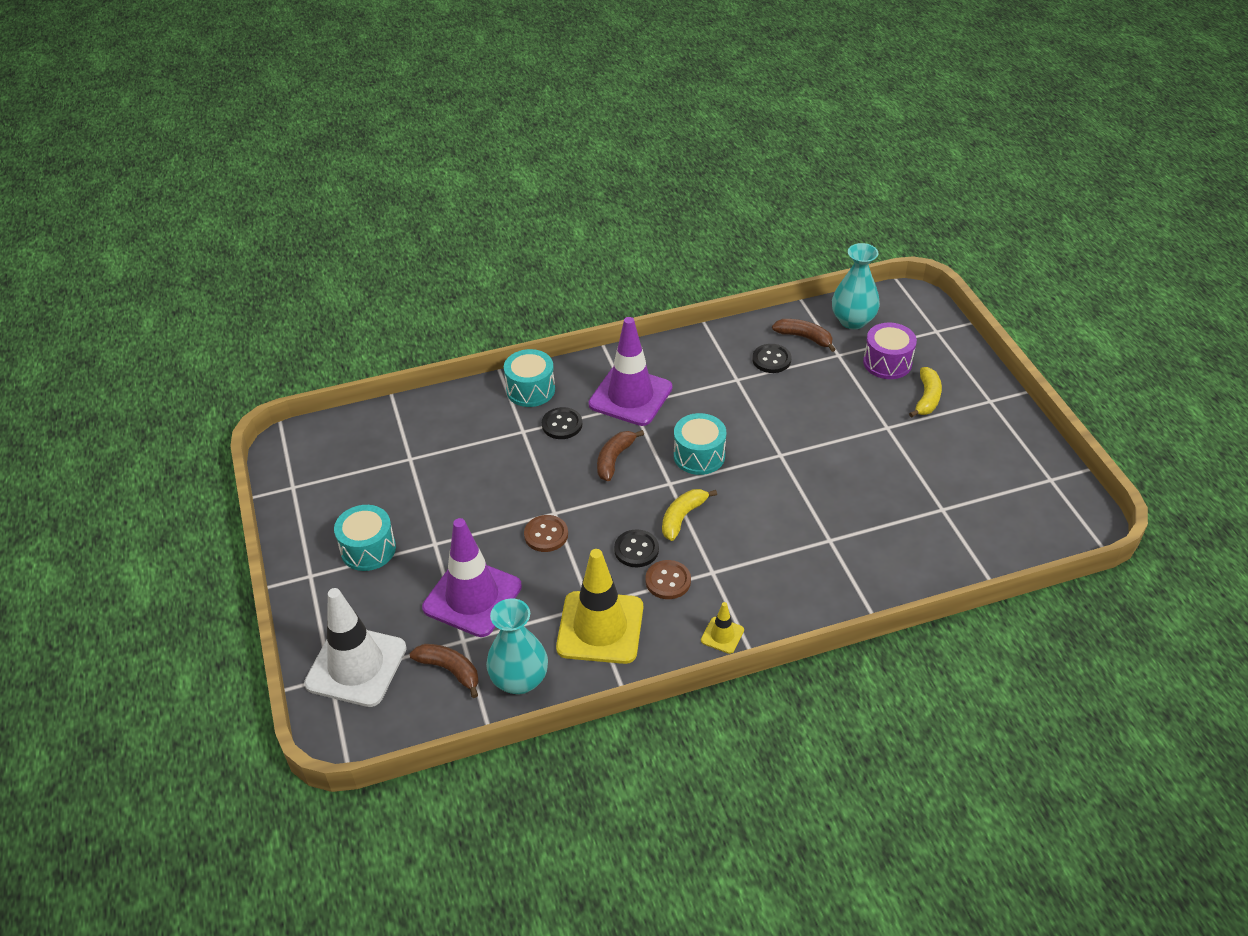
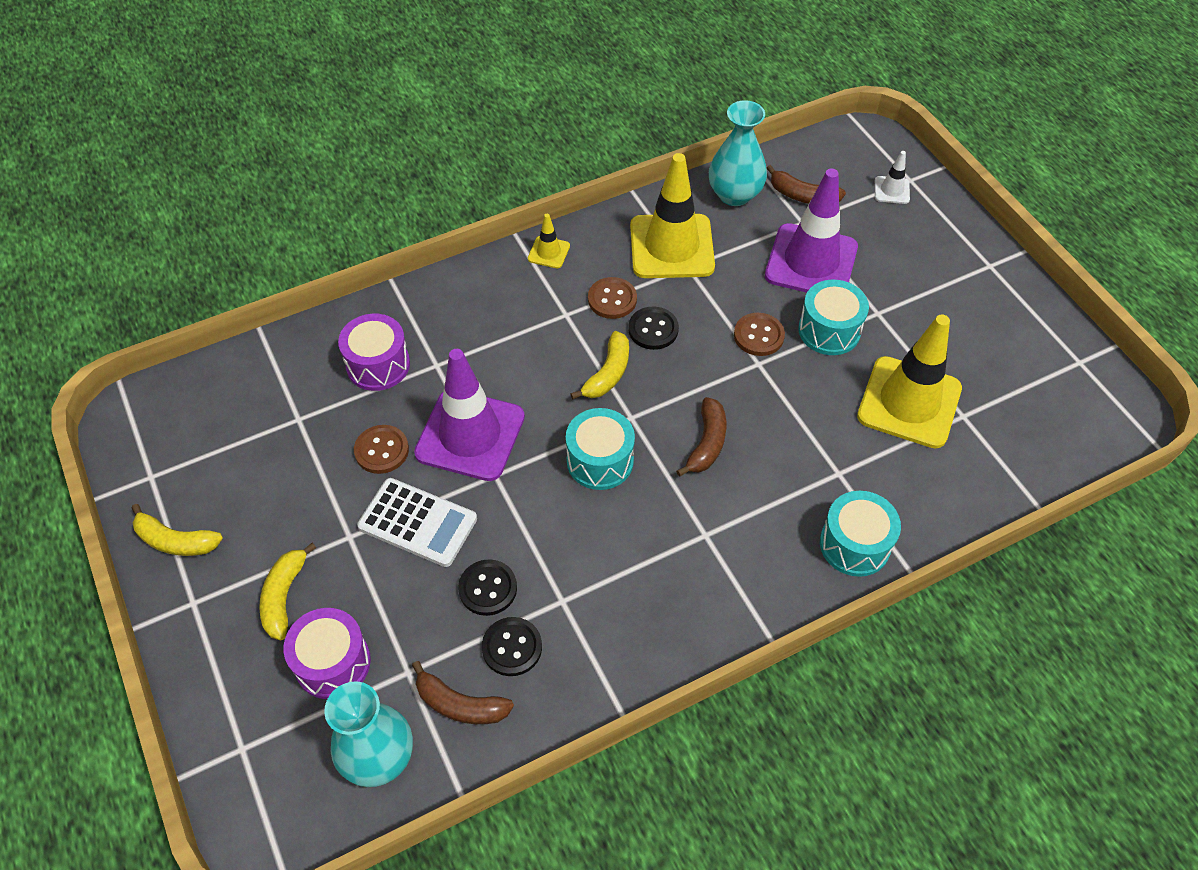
camera: 170 degrees right, 10 degrees up
(356, 666) = (891, 190): white traffic cone -> white traffic cone, size x0.44
(368, 549) = (946, 298): turquoise drum -> turquoise drum (829, 330)
(446, 471) = (909, 402): none -> yellow traffic cone
(562, 424) = (790, 489): black button -> black button (488, 588)
(630, 396) = (710, 549): purple traffic cone -> purple traffic cone (470, 435)
(837, 430) = (418, 523): none -> white calculator
(869, 479) = (381, 450): none -> brown button
(880, 545) = (378, 365): none -> purple drum
(1015, 436) = (175, 541): none -> yellow banana

